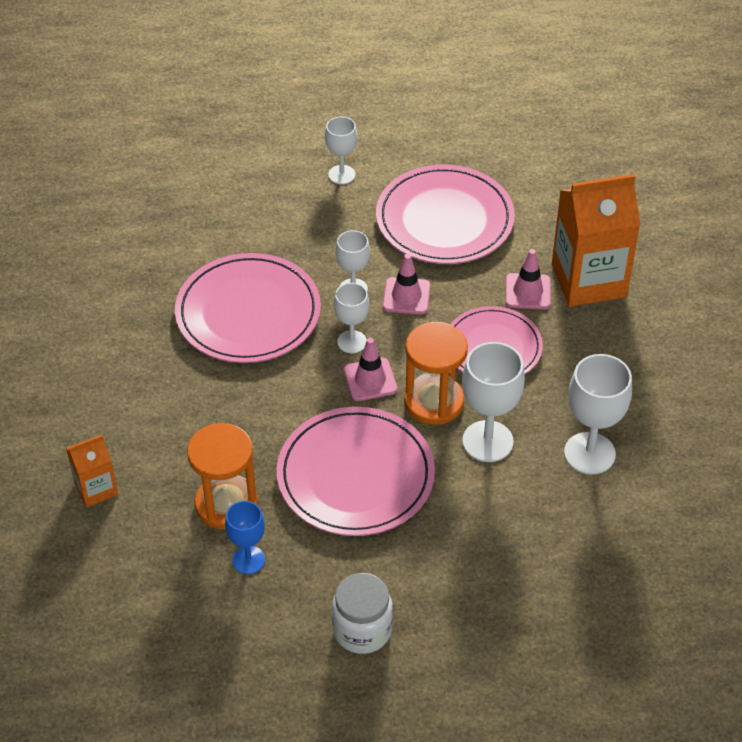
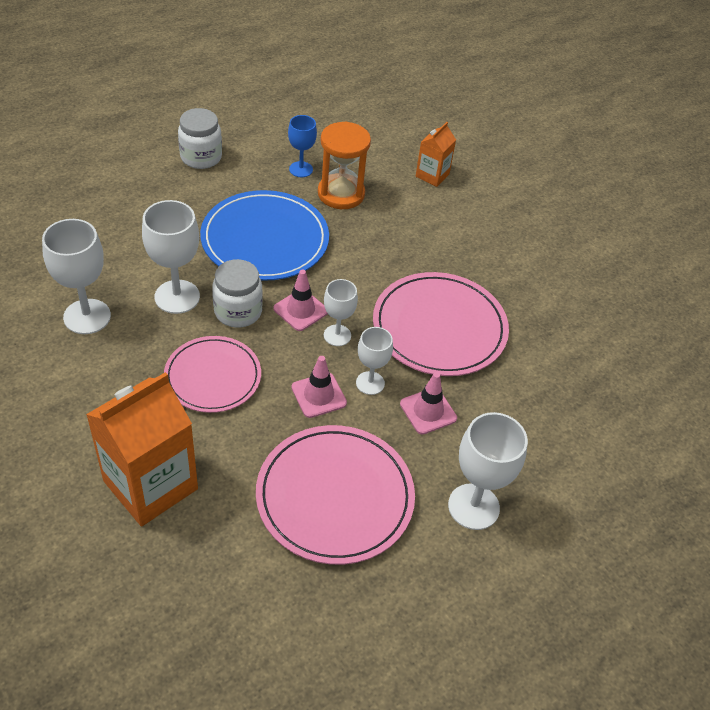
camera: 145 degrees right, 0 degrees up
(341, 174) = (473, 506): white goblet -> white goblet, size x1.64
(355, 475) = (265, 239): pink plate -> blue plate
(434, 402) = (238, 311): orange hourglass -> white jar
(528, 292) = (207, 446): pink traffic cone -> pink traffic cone (428, 411)

